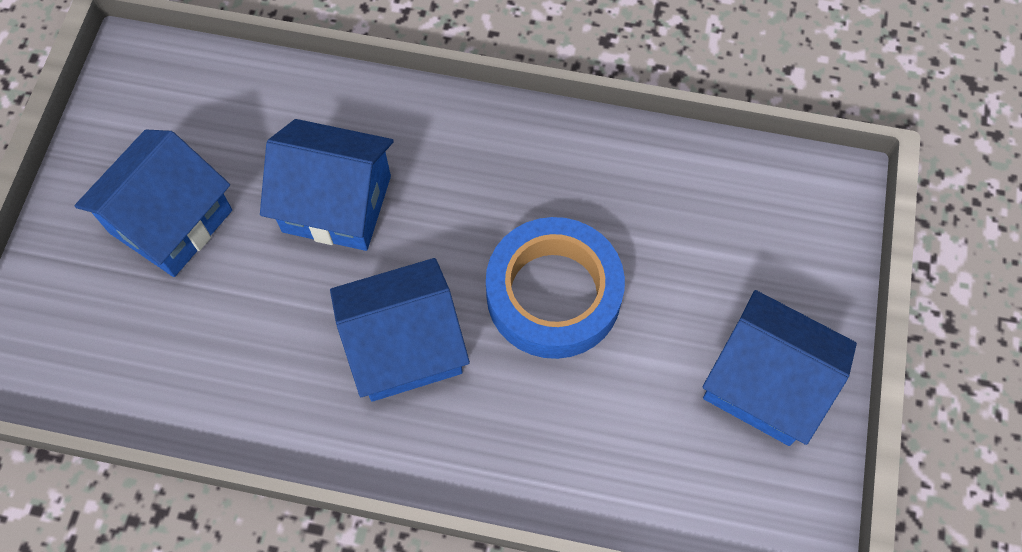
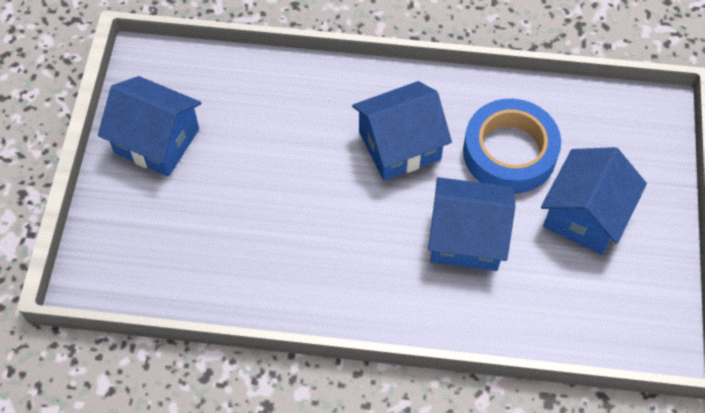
camera: 175 degrees right, 5 degrees down
(553, 294) = (301, 186): blue tape -> blue tape (509, 152)

